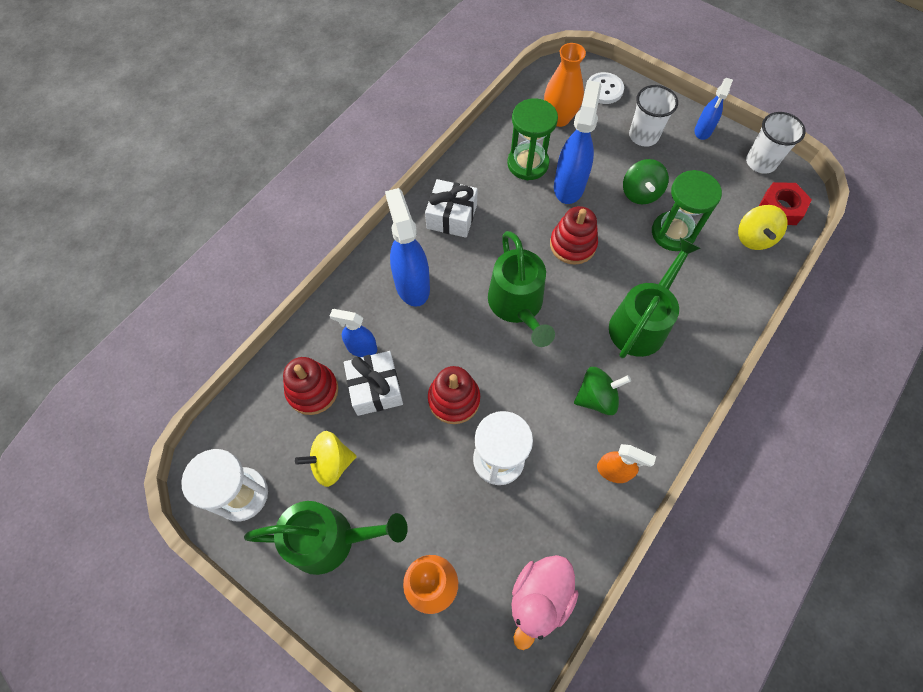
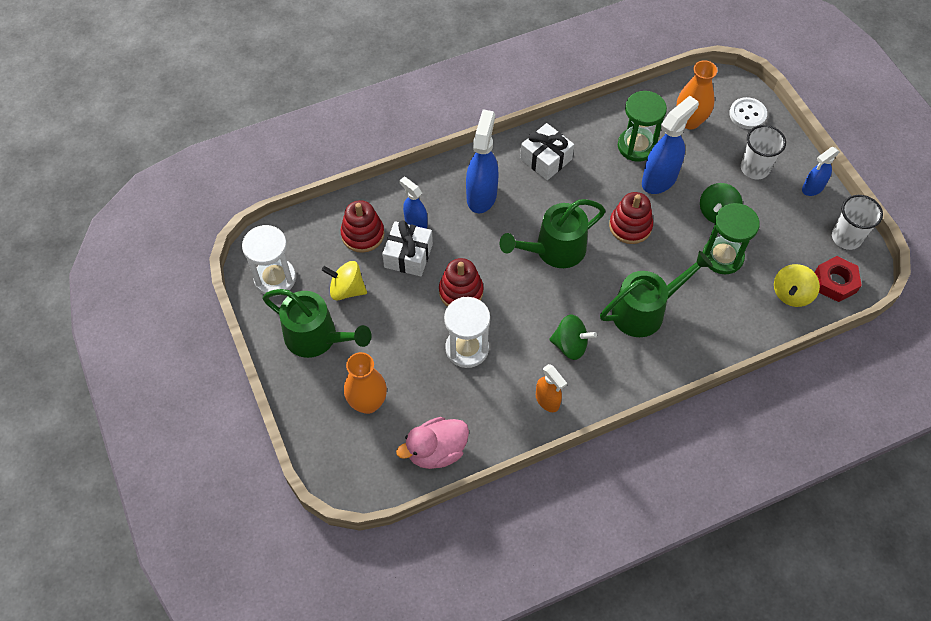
camera: 30 degrees right, 5 degrees down
(518, 306) = (554, 250): green watering can -> green watering can turned 45 degrees clockwise

